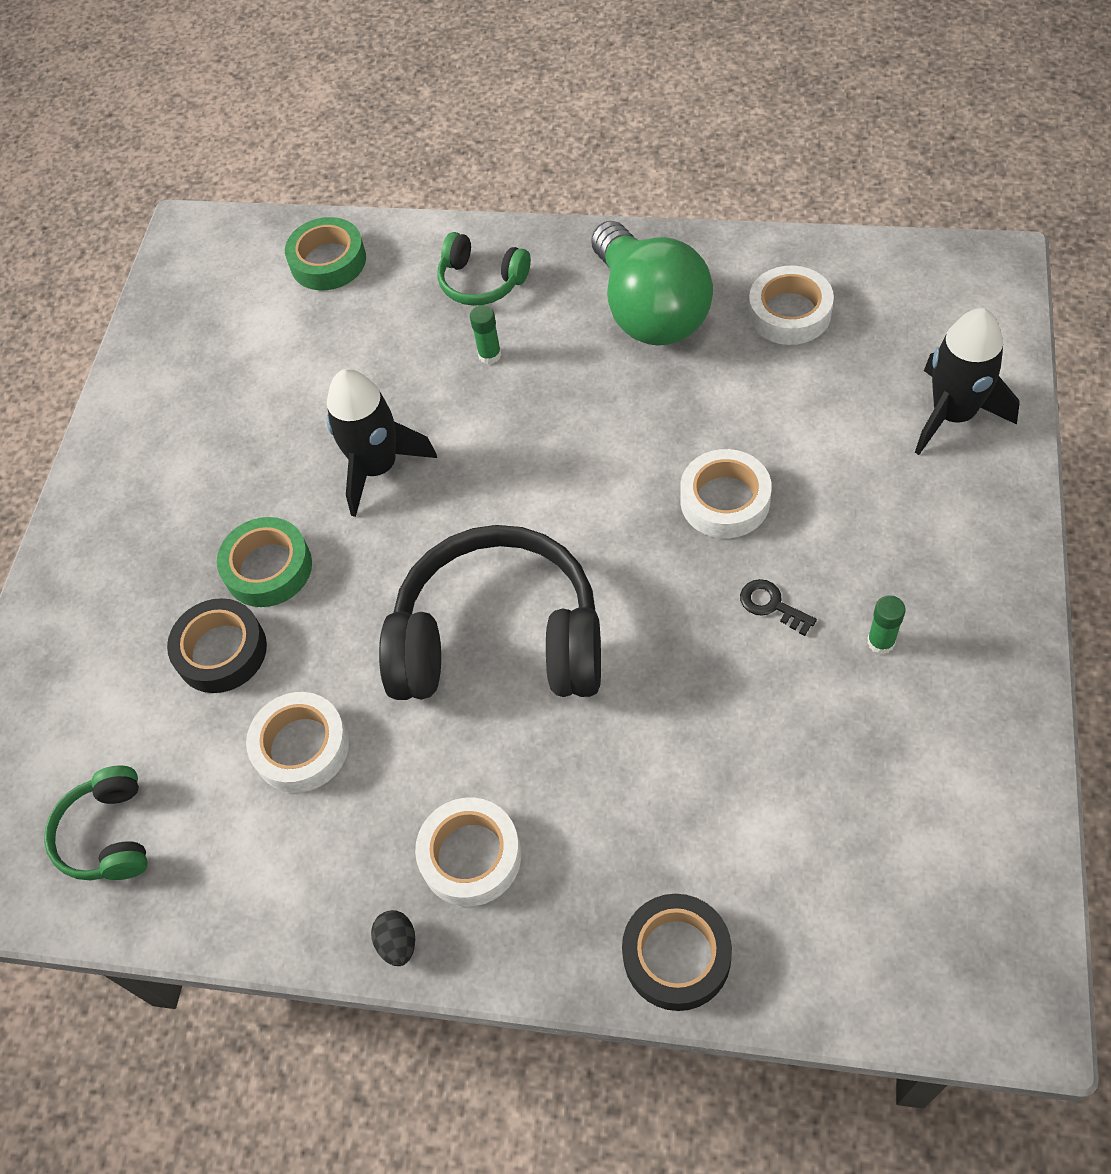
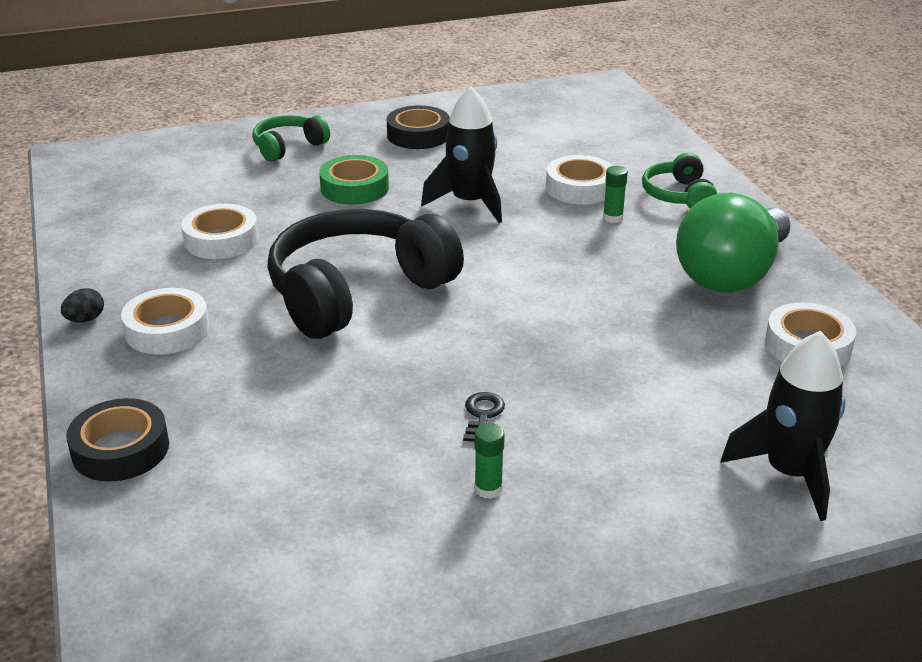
camera: 55 degrees right, 25 degrees down
(108, 835) = (123, 194): green headphones -> green headphones (288, 147)
(221, 651) = (278, 191): black tape -> black tape (418, 135)
(328, 261) = (631, 135): green tape -> none
(499, 640) = (357, 292): black headphones -> black headphones turned 105 degrees counterclockwise
(725, 500) = (571, 363): white tape -> white tape (579, 188)

